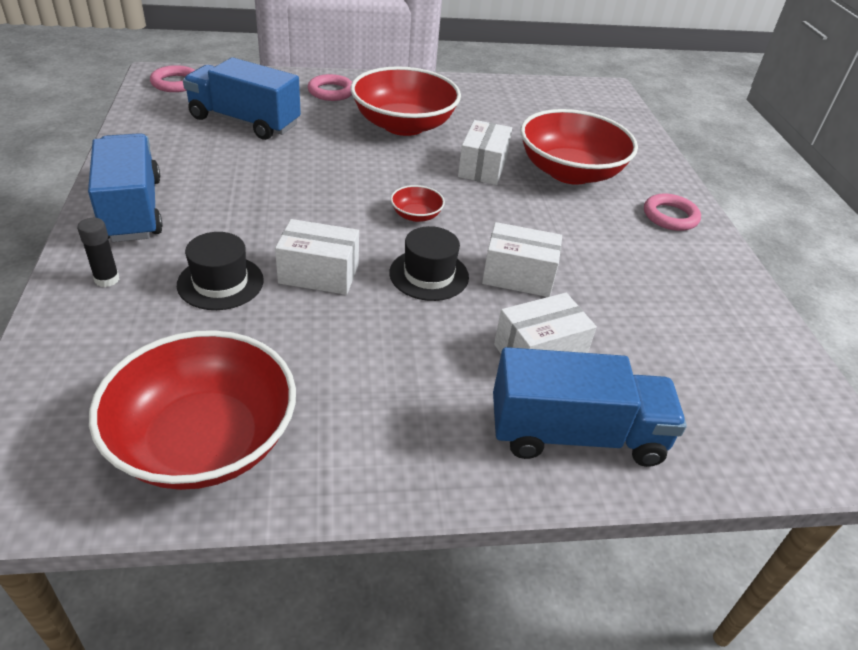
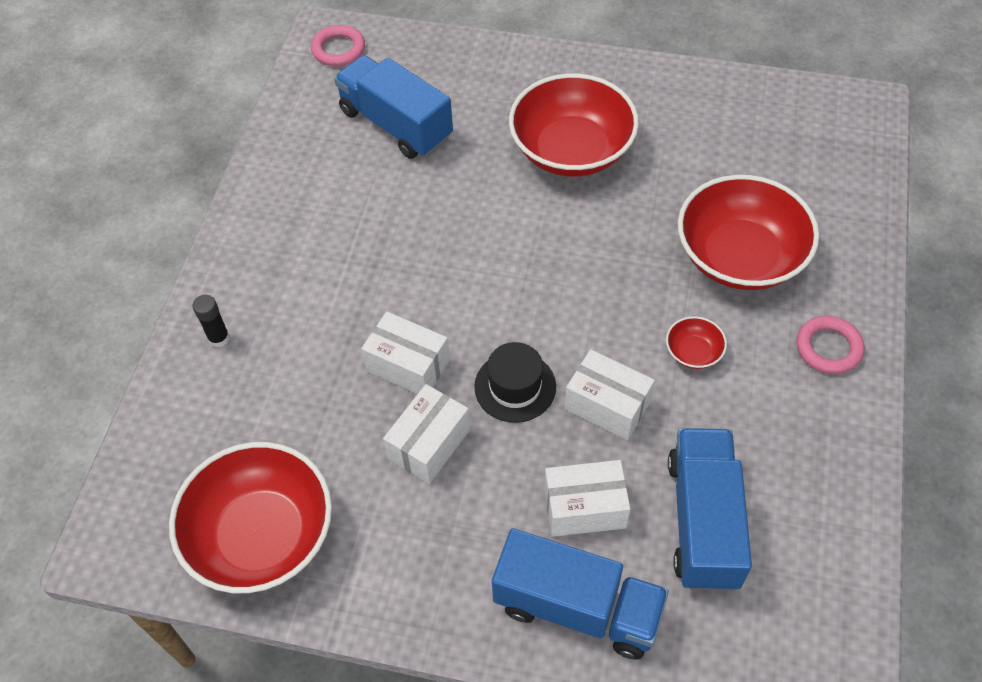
camera: 25 degrees right, 15 degrees up
(132, 209) = (257, 248): blue truck -> blue truck (703, 521)
(220, 282) = (315, 360): black hat -> none
(331, 92) = (507, 80): pink ring -> none
(416, 215) = (533, 300): red bowl -> red bowl (693, 352)
(482, 167) = (637, 234): white box -> white box (429, 444)

